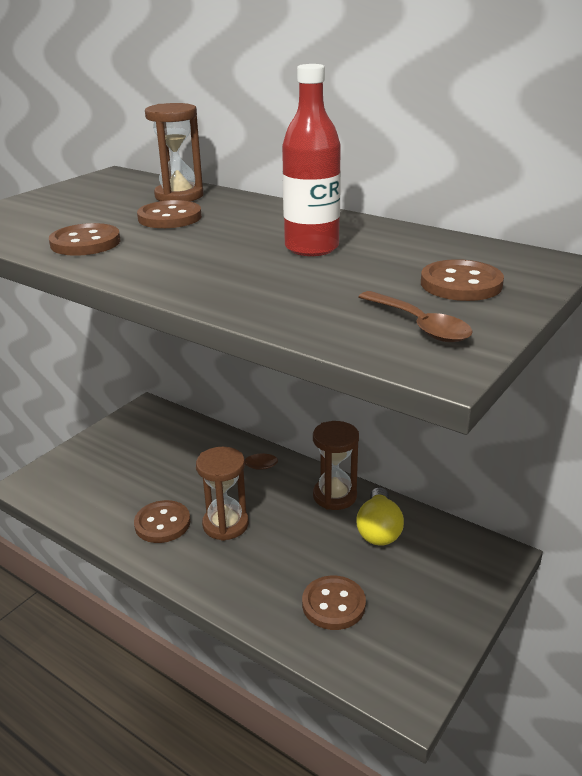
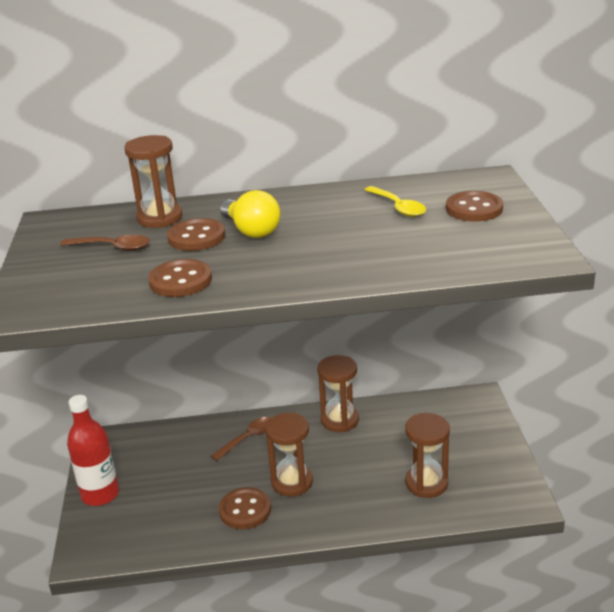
camera: 40 degrees left, 0 degrees up
(312, 248) = (346, 220): red bottle -> red bottle (100, 494)
(333, 604) = (426, 483): brown button -> brown hourglass
(379, 530) = (395, 424): yellow light bulb -> yellow light bulb (251, 231)
(384, 254) = (398, 207): none -> yellow spoon
(419, 325) = (501, 242): brown spoon -> brown spoon (112, 247)

